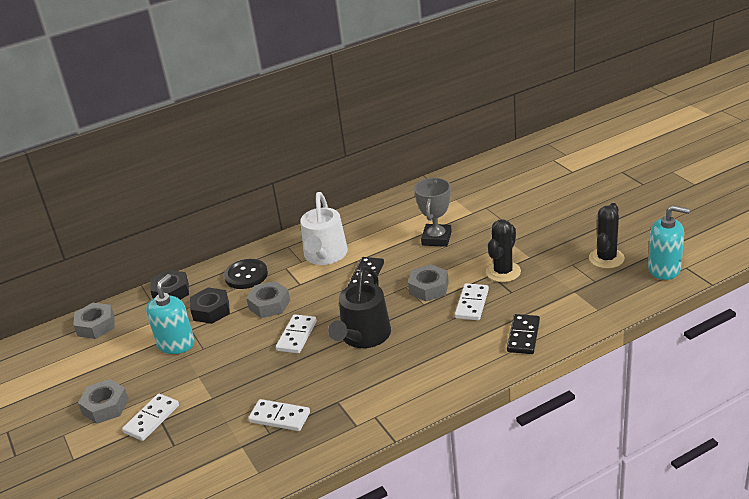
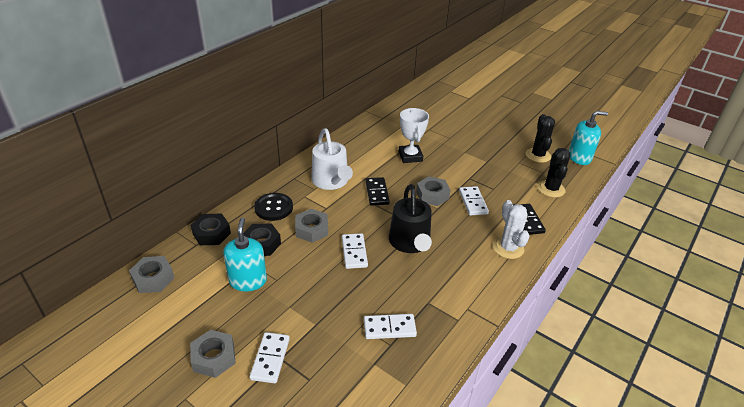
camera: 30 degrees left, 5 degrees up
(436, 238) = (410, 156): grey trophy -> white trophy
(473, 363) = (508, 248): none -> white cactus
(503, 272) = (477, 175): black cactus -> black cactus (551, 189)

